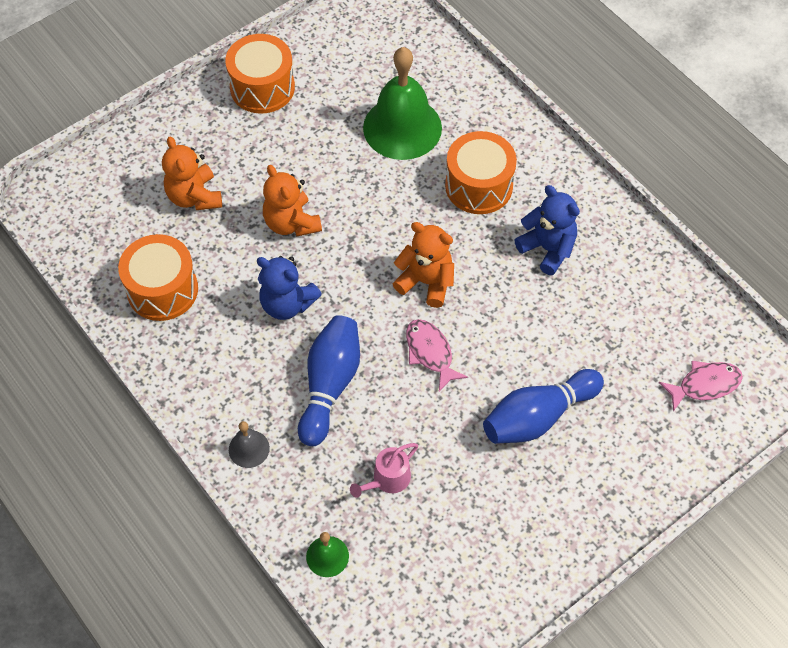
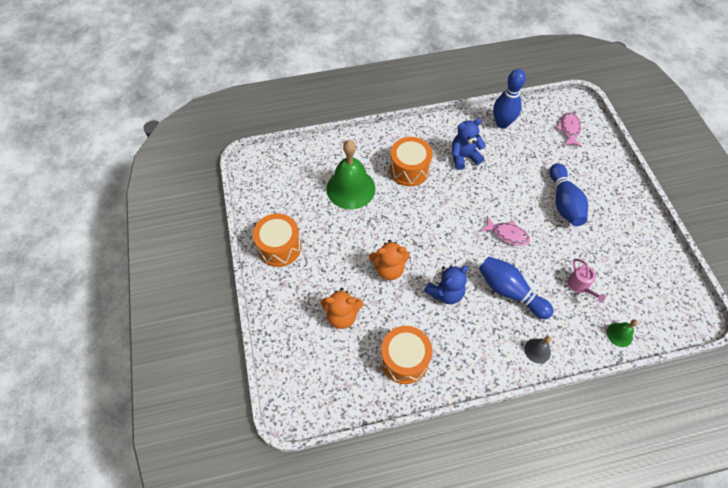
camera: 65 degrees left, 0 degrees up
(426, 282) = (460, 218): orange teddy bear -> none
(430, 353) = (507, 234): pink fish -> pink fish turned 150 degrees counterclockwise
(653, 280) = (502, 123): none -> blue bowling pin

